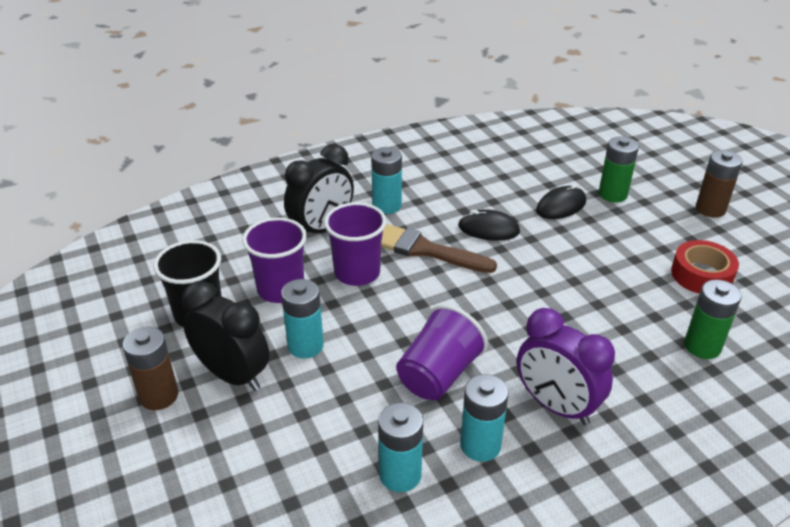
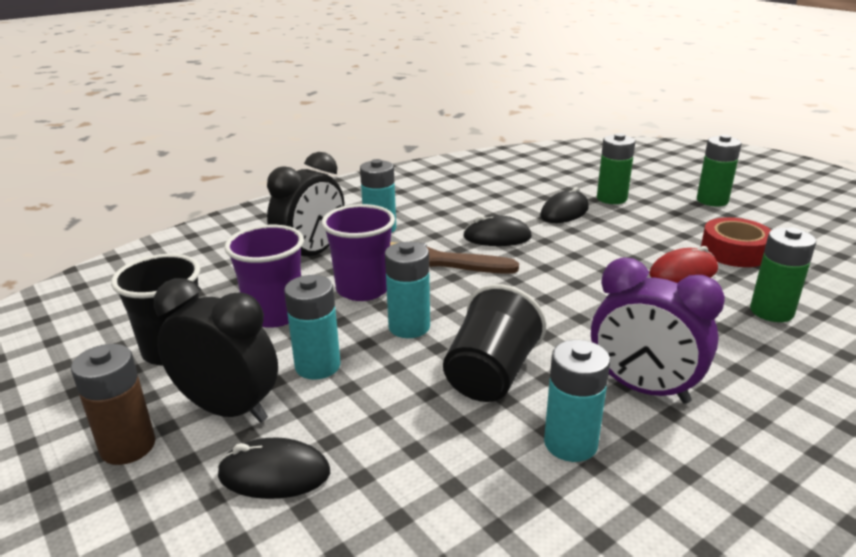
camera: 10 degrees left, 10 degrees down
(258, 435) = (274, 474): none -> black mouse
(400, 475) = (480, 493): turquoise battery -> turquoise battery (409, 327)
(438, 374) = (490, 375): purple cup -> black cup
(642, 292) = (683, 272): none -> red mouse
(710, 209) = (712, 200): brown battery -> green battery

